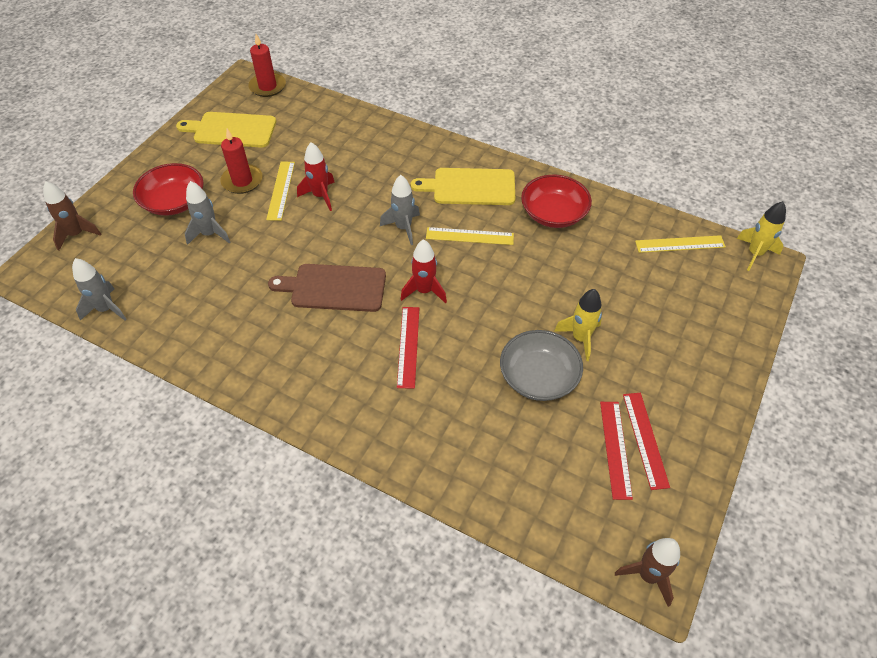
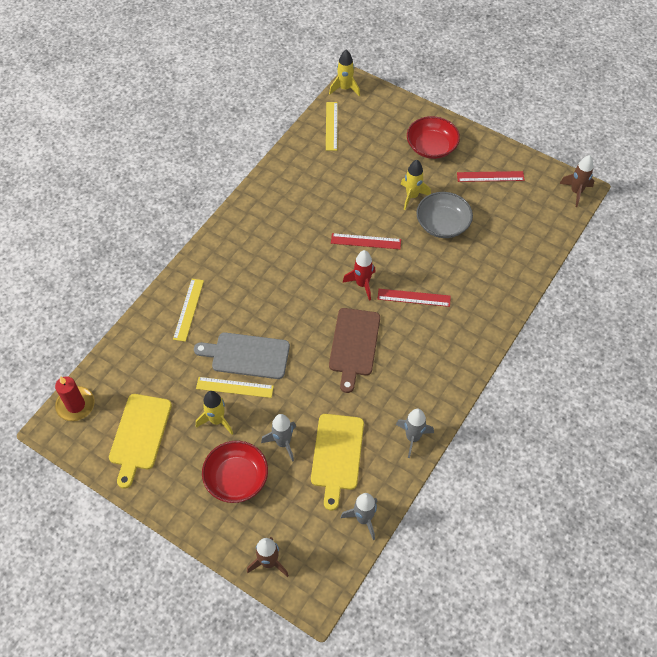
camera: 85 degrees left, 5 degrees up
(242, 181) = (217, 420): red candle -> yellow rocket
(320, 196) = (247, 355): red rocket -> grey cutting board
(403, 228) = (294, 294): grey rocket -> grey rocket (412, 438)
(469, 236) = (308, 250): yellow ruler -> yellow ruler (188, 309)
(470, 187) = (253, 245): yellow cutting board -> yellow cutting board (337, 455)
(553, 213) = (291, 194): red bowl -> red bowl (431, 147)
(615, 449) = (497, 192): red ruler -> red ruler (366, 241)

